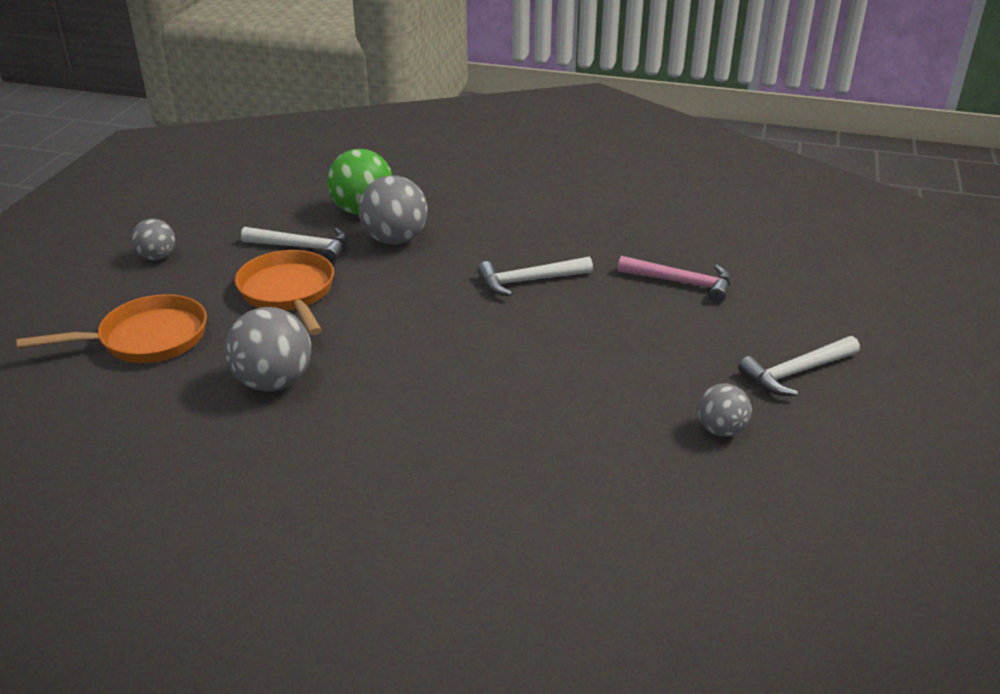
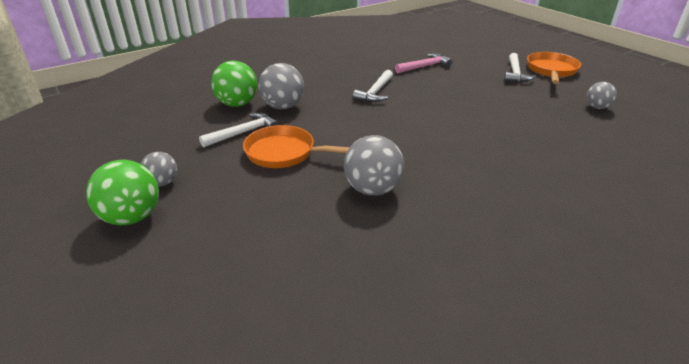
camera: 50 degrees left, 0 degrees up
(89, 274) = (132, 217): none -> green ball
(146, 339) = (258, 219): orange pan -> orange pan (551, 70)
(720, 430) = (540, 100): grey ball -> grey ball (597, 107)

